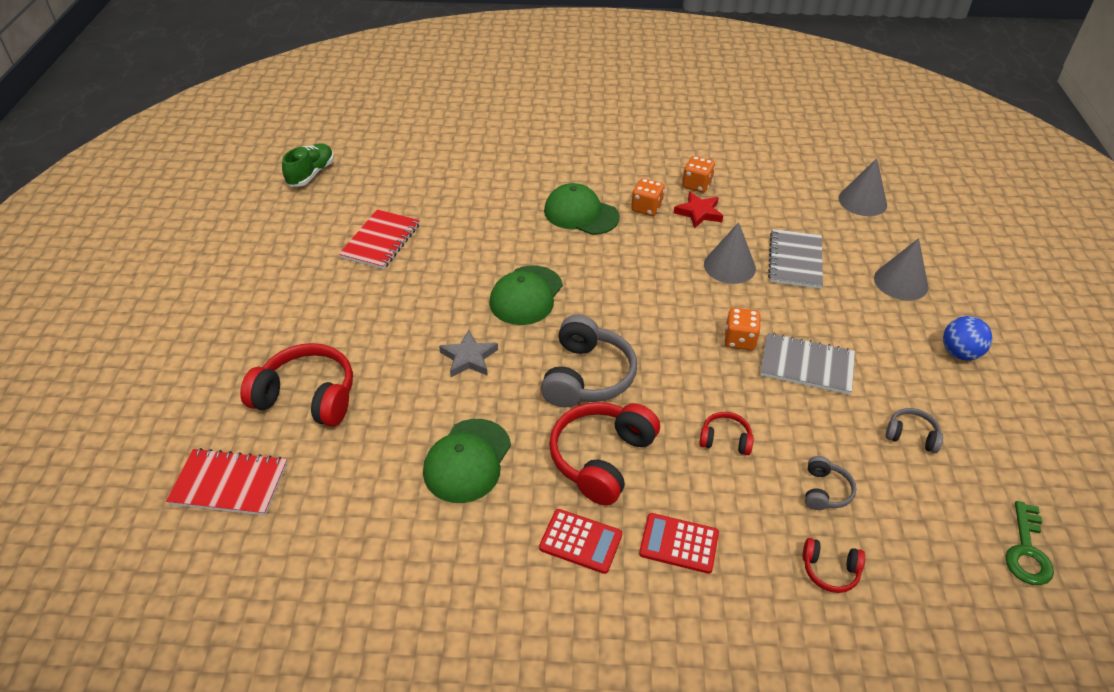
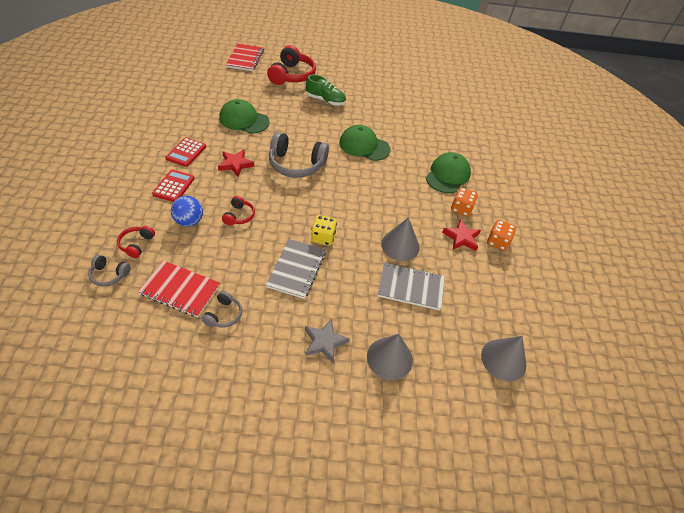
camera: 85 degrees right, 5 degrees up
(311, 174) = (463, 72): green shoe -> green shoe (325, 100)
(380, 241) = (407, 95): red notebook -> red notebook (180, 290)
(469, 358) = (314, 123): grey star -> grey star (324, 342)
(602, 459) = (235, 164): red headphones -> red star
(739, 340) = (323, 237): orange dice -> yellow dice
(825, 491) = (190, 255): grey headphones -> grey headphones (109, 275)
(959, 353) = (302, 376): blue ball -> blue ball (189, 221)
(1027, 551) = (113, 354): green key -> none

